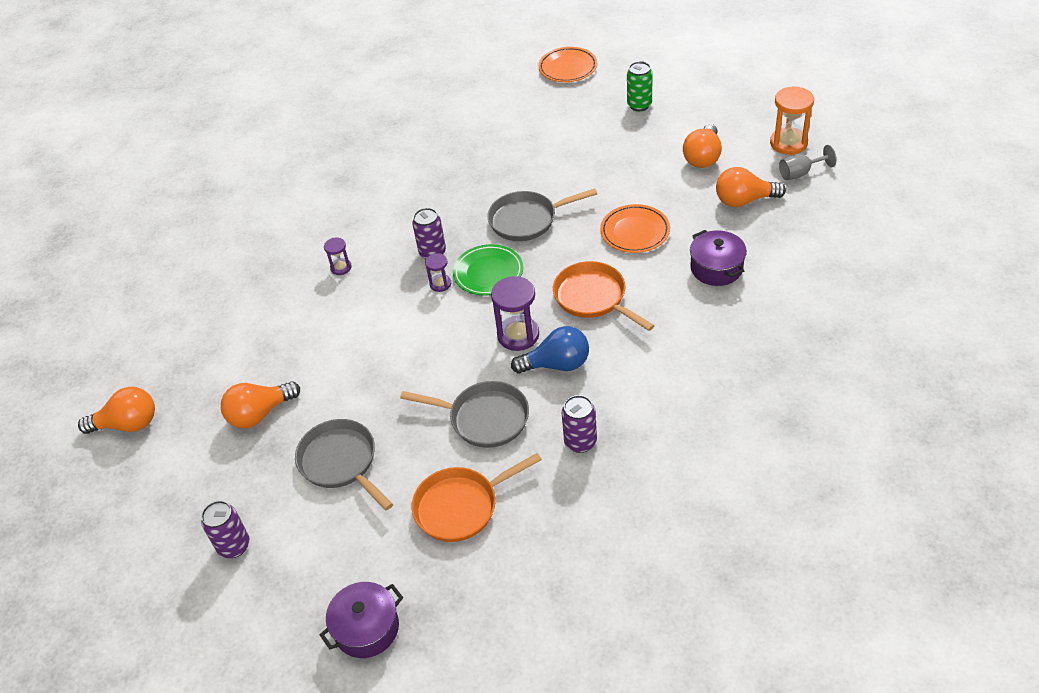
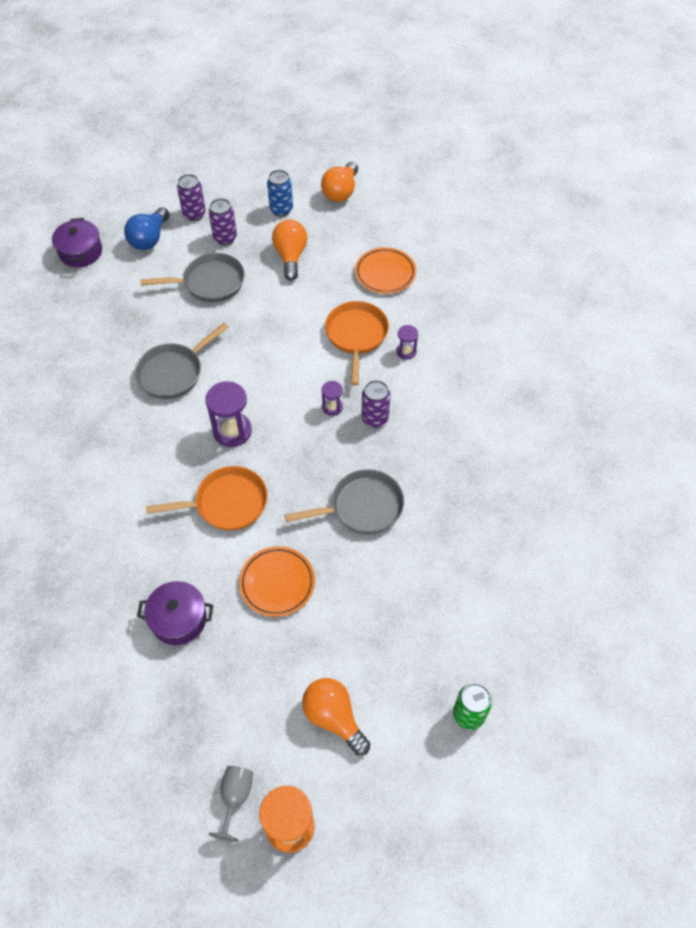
camera: 115 degrees right, 10 degrees up
(185, 463) = (281, 209): none -> blue can
(461, 506) = (116, 328): orange pan -> orange pan (356, 336)
(488, 273) = (318, 445): green plate -> none
(527, 220) = (362, 507): grey pan -> grey pan turned 60 degrees clockwise
(557, 364) = (181, 440): blue light bulb -> blue light bulb (149, 239)
(568, 68) = (592, 684): orange plate -> orange plate (385, 273)
(580, 442) = (101, 416): purple can -> purple can (225, 238)
(744, 200) = (241, 709): orange light bulb -> none

